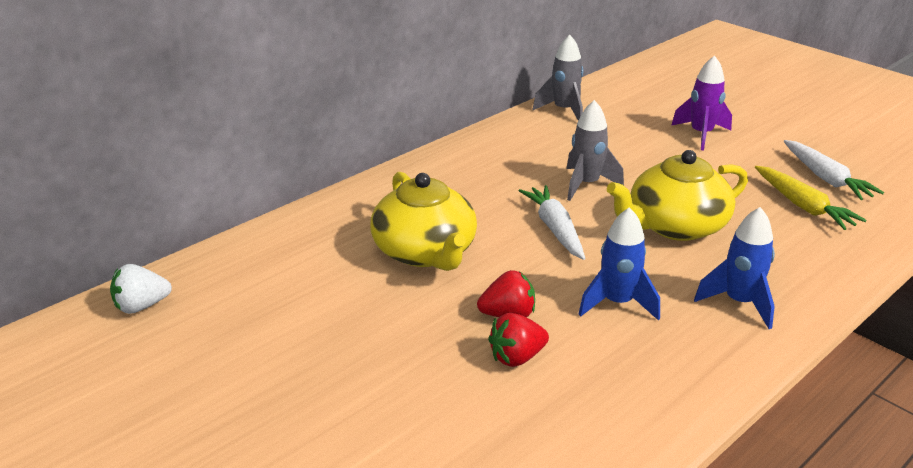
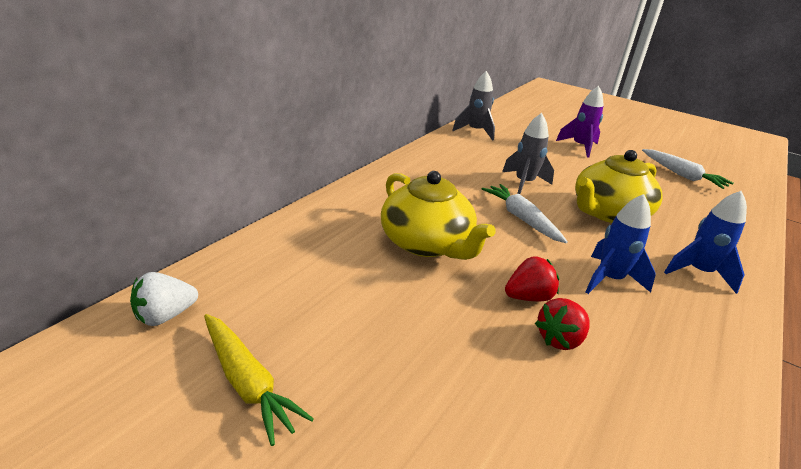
camera: 15 degrees left, 0 degrees up
(803, 206) = (683, 195): yellow carrot -> yellow carrot (247, 382)

